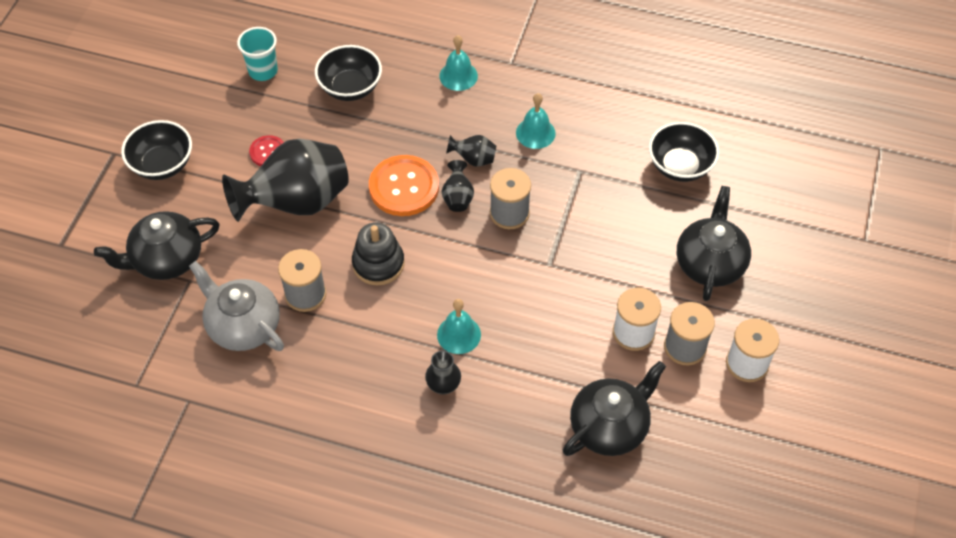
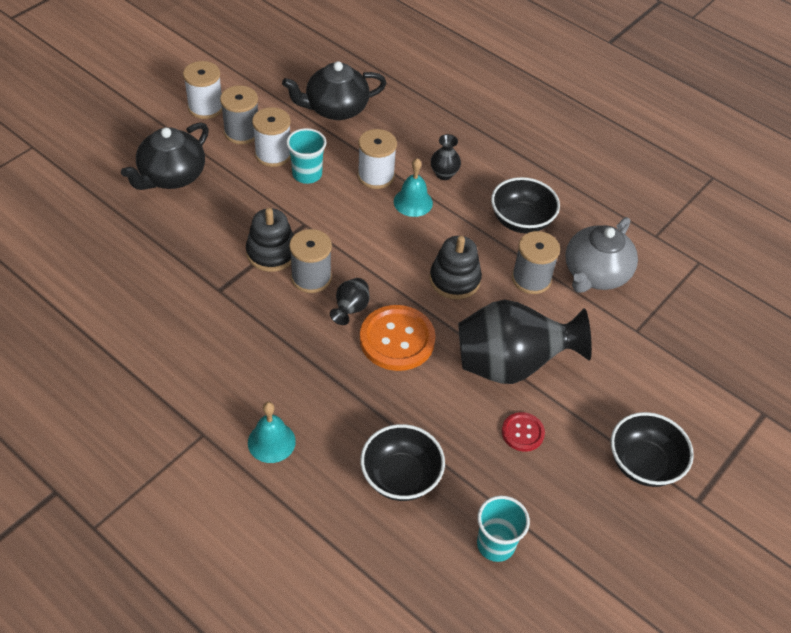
camera: 160 degrees left, 5 degrees down
(166, 259) = (656, 358): black teapot -> none
(243, 326) = (595, 274): grey teapot -> grey teapot turned 60 degrees clockwise
(473, 159) = (313, 340): black vase -> none
(513, 351) = (376, 176): none -> white spool
(535, 133) = (234, 343): turquoise bell -> none
(559, 222) = (271, 253): none -> black stacking toy
(583, 322) = (307, 174): none -> turquoise cup
(680, 166) = (124, 258): black bowl -> black bowl (521, 221)

